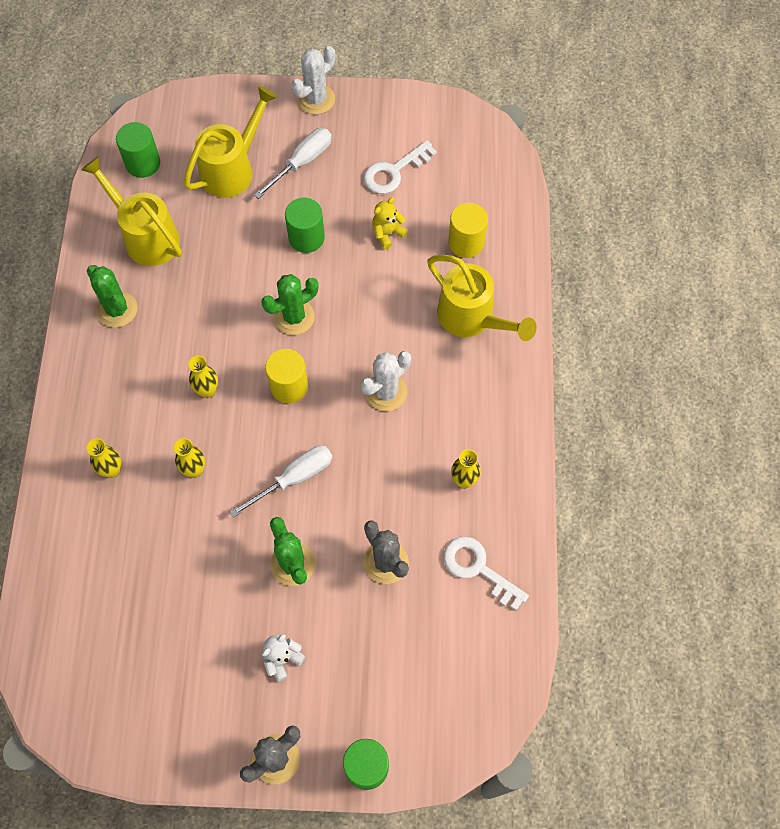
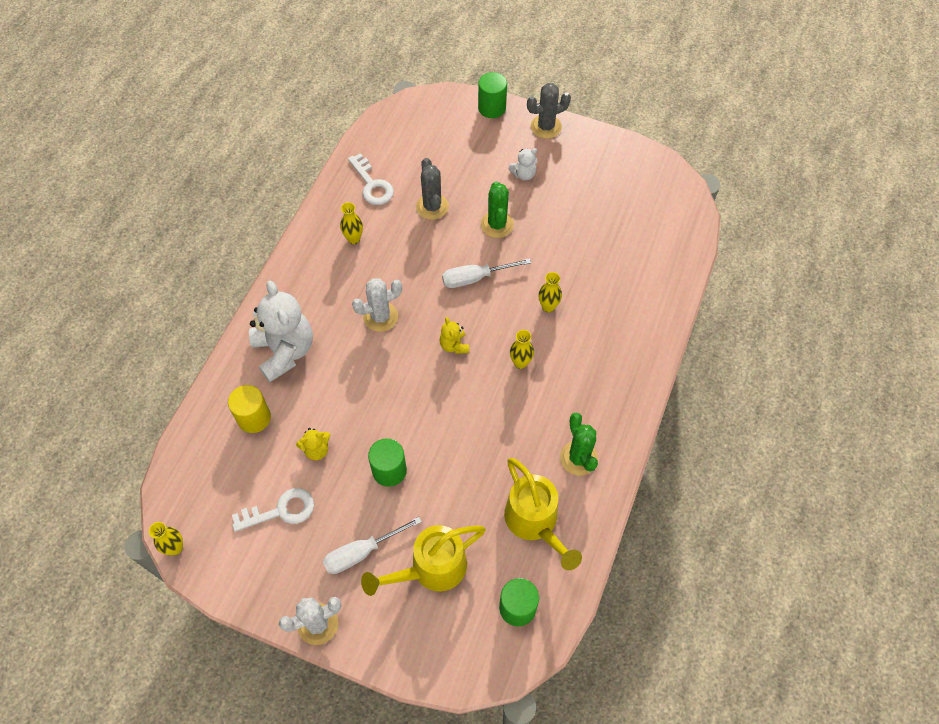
camera: 160 degrees left, 5 degrees down
(112, 470) = (612, 326): yellow vase -> yellow vase (175, 548)
(289, 386) = (454, 345): yellow cylinder -> yellow teddy bear
(294, 317) = (428, 400): green cactus -> none
(472, 318) = (285, 351): yellow watering can -> white teddy bear

